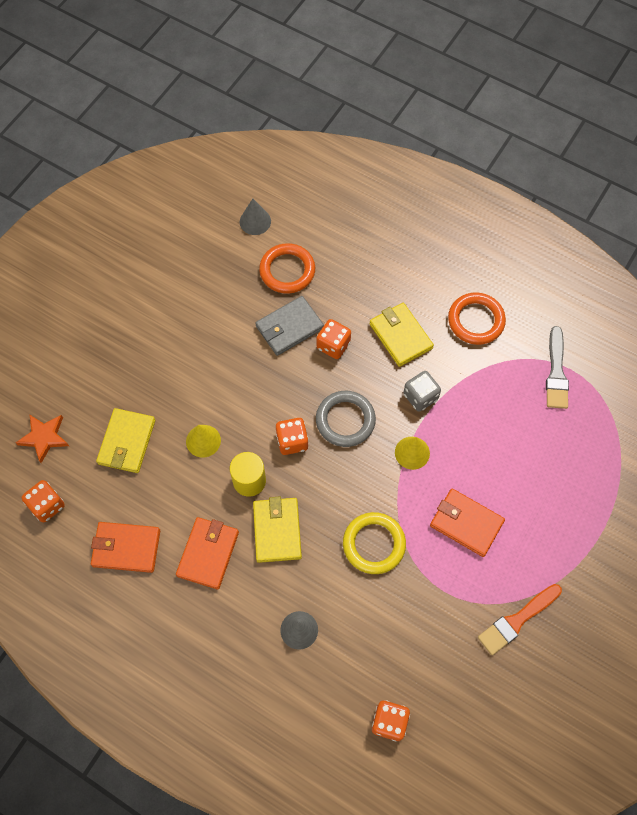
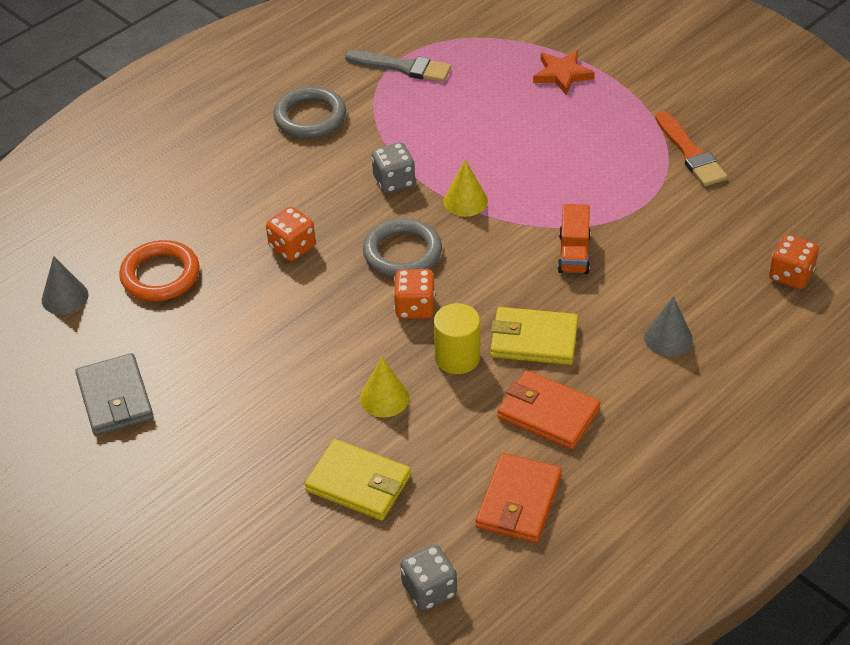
camera: 75 degrees left, 20 degrees down
(44, 437) = (318, 584): orange star -> orange star (562, 74)
(47, 505) = (429, 590): orange dice -> grey dice
(289, 327) = (248, 286): grey wallet -> grey wallet (115, 398)
(374, 544) = (574, 253): yellow ring -> orange truck
(400, 336) = (304, 184): yellow wallet -> none
(466, 523) = (567, 172): orange wallet -> none
(476, 321) = (310, 117): orange ring -> grey ring

